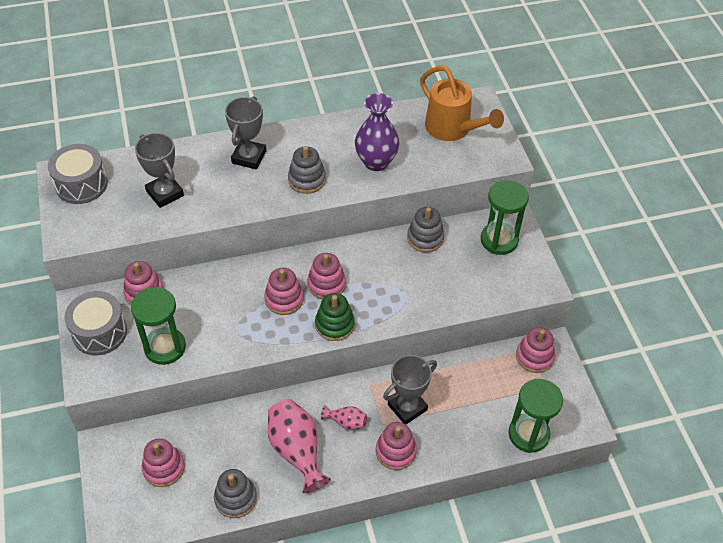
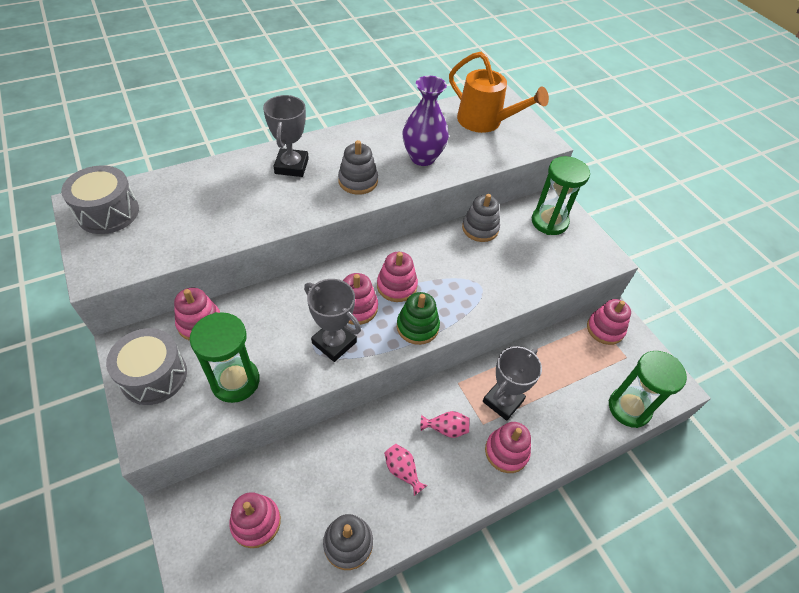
camera: 15 degrees left, 0 degrees up
(165, 193) = (207, 211): grey trophy -> grey trophy (334, 343)
(297, 450) = (402, 471): pink vase -> pink vase, size x0.51

